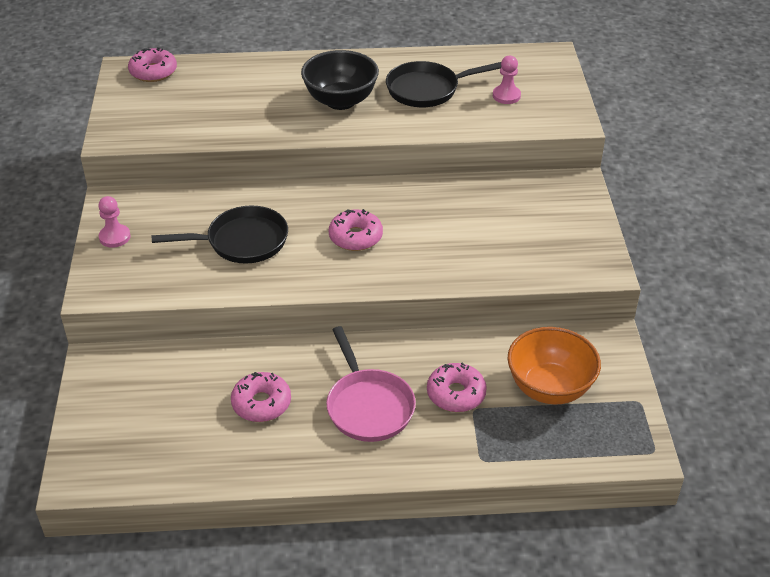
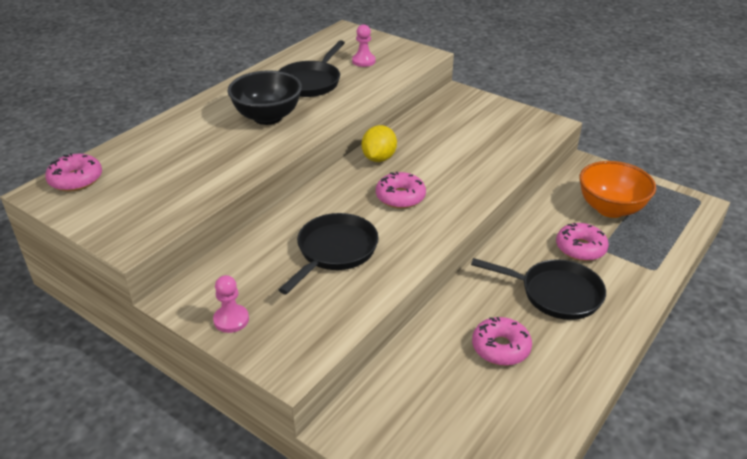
camera: 50 degrees left, 5 degrees down
(368, 406) = (555, 293): pink pan -> black pan
(399, 195) = (379, 158): none -> yellow lemon

